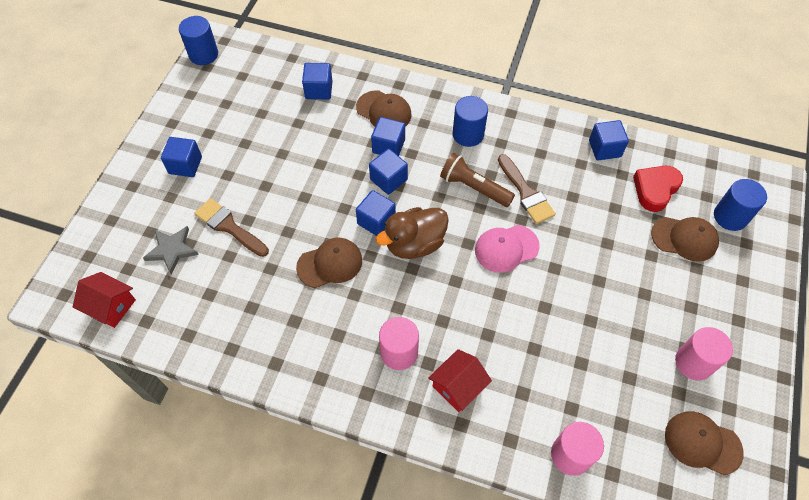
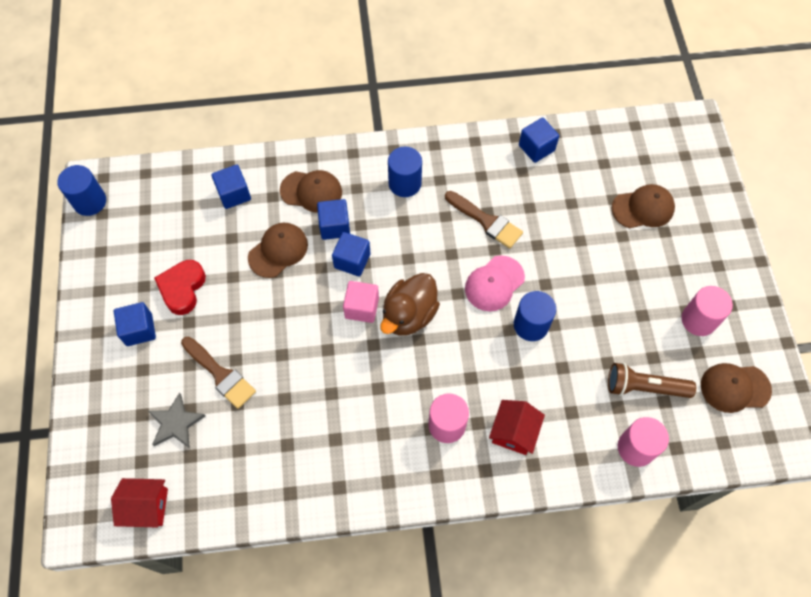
camera: 25 degrees left, 5 degrees up
(229, 226) = (220, 374): brown brush -> brown brush turned 150 degrees counterclockwise
(330, 264) = (339, 369): brown cap -> brown cap (278, 251)
(376, 221) = (362, 308): blue cube -> pink cube
(474, 188) = (436, 236): brown flashlight -> brown flashlight (644, 387)
(655, 189) = (598, 171): red heart -> red heart (182, 288)
(730, 216) = (672, 171): blue cylinder -> blue cylinder (531, 325)

